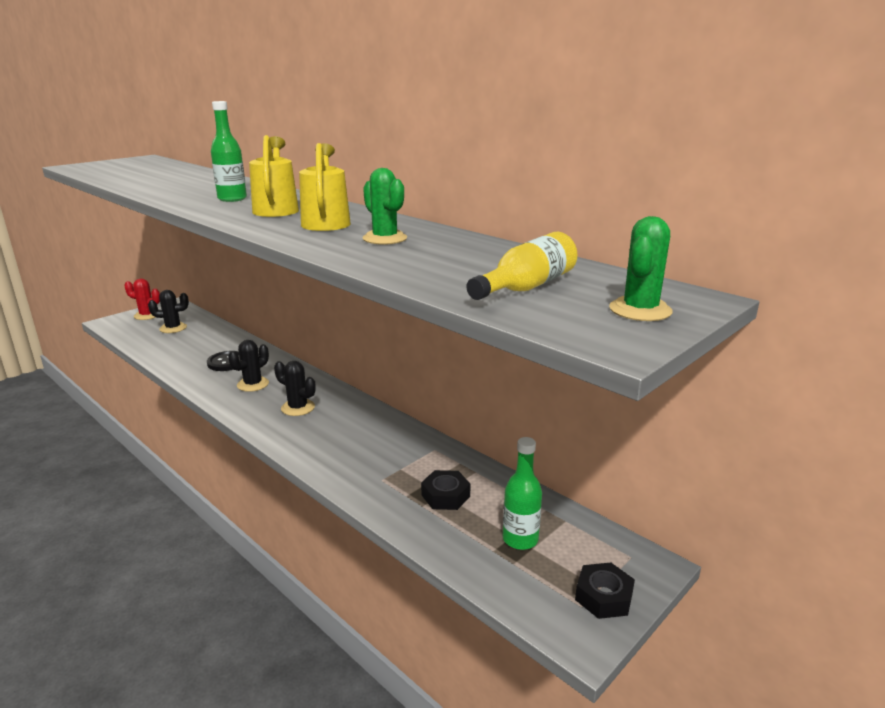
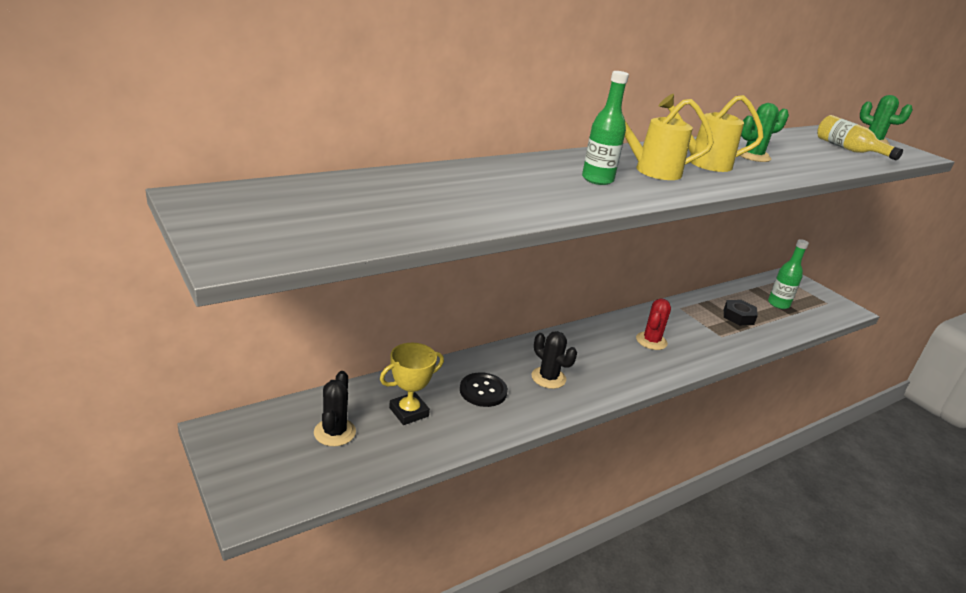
camera: 80 degrees left, 5 degrees up
(147, 315) = (252, 460): red cactus -> red cactus (651, 341)
(196, 343) = (409, 412): none -> yellow trophy
(298, 408) = (606, 357): black cactus -> none
(603, 596) = (818, 295): black nut -> none

